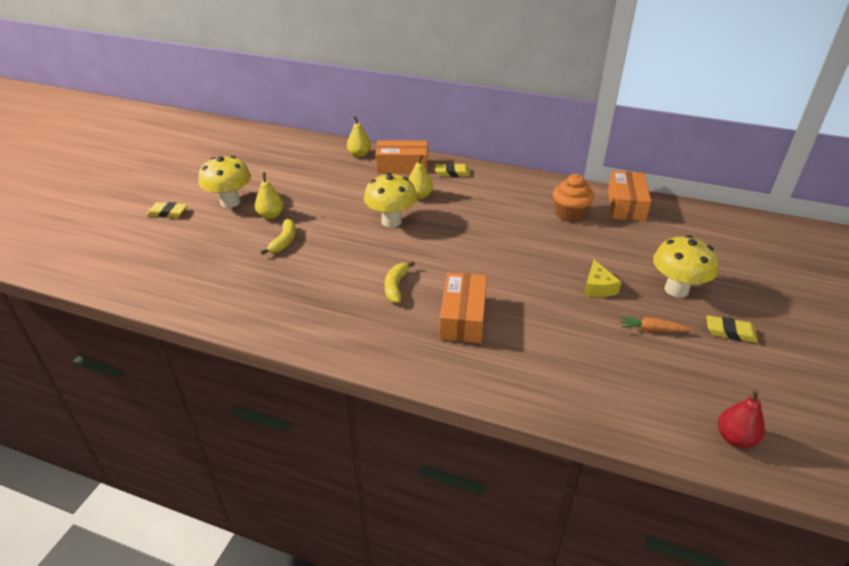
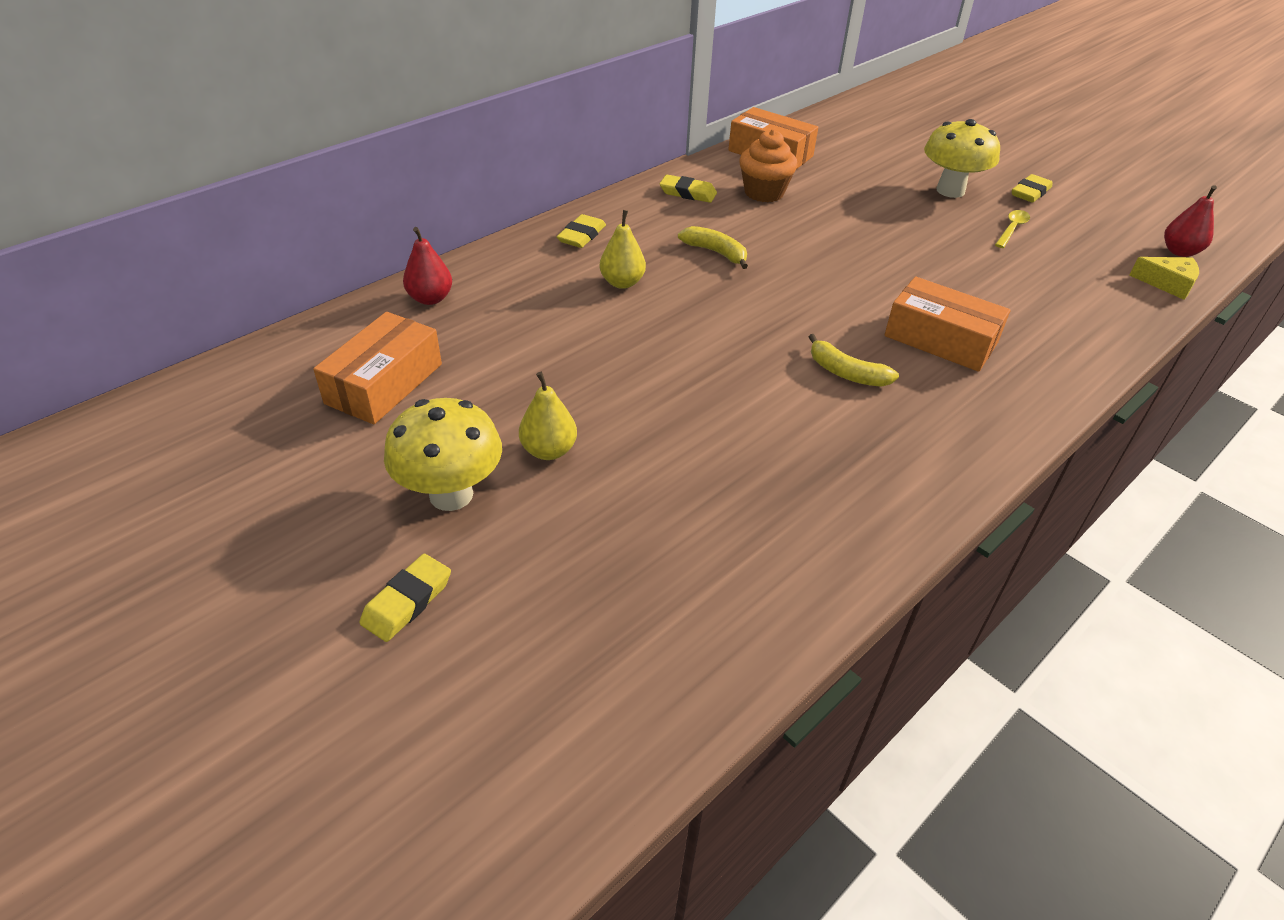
camera: 65 degrees left, 5 degrees up
(284, 241) = (649, 454): yellow banana -> yellow banana (716, 252)
(359, 154) = (430, 298): yellow pear -> red pear
(391, 221) = (674, 328): yellow mushroom -> none
(402, 166) = (515, 270): orange box -> orange box (384, 383)
(536, 190) = (688, 193): none -> yellow eraser
(598, 287) = (924, 231): yellow cheese -> yellow cheese (1167, 284)
(652, 329) = (1012, 229): orange carrot -> yellow spoon

